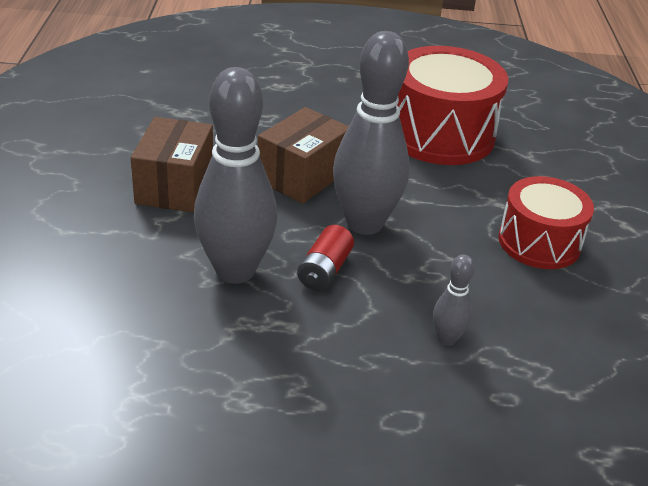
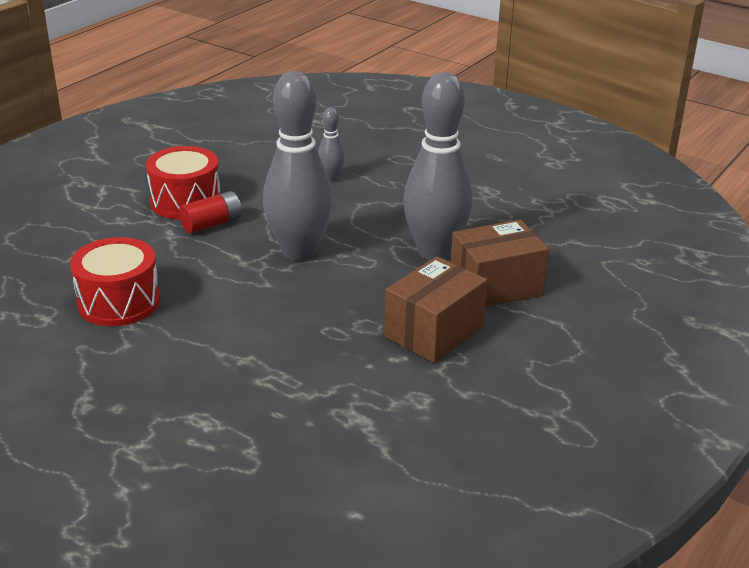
camera: 145 degrees left, 5 degrees down
(302, 176) = (305, 304): brown box -> brown box (495, 286)
(324, 270) = (368, 232): red battery -> red battery (212, 224)
(440, 134) = (119, 302): red drum -> red drum, size x0.64

